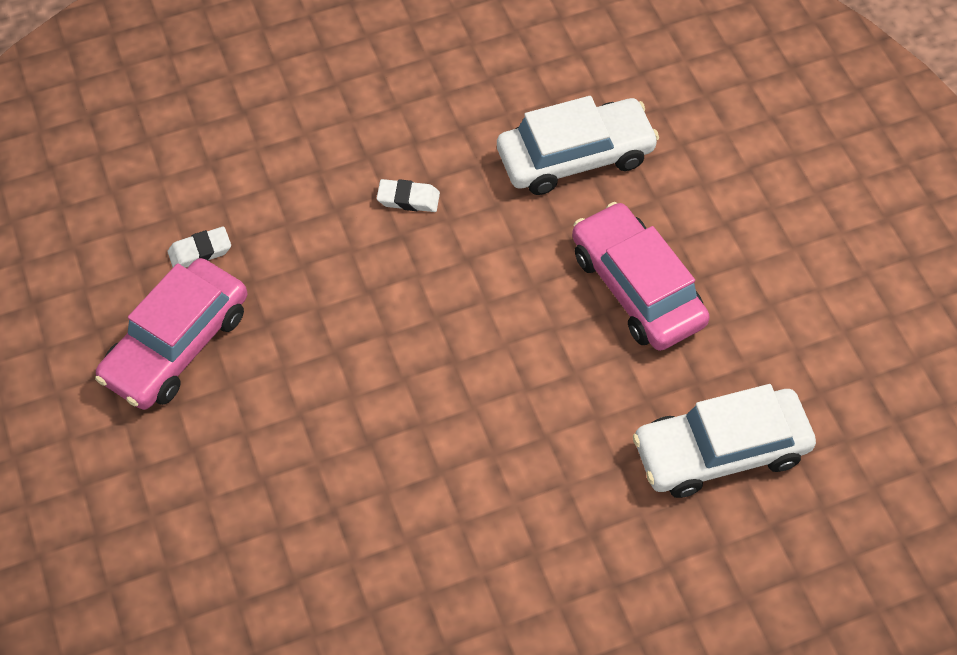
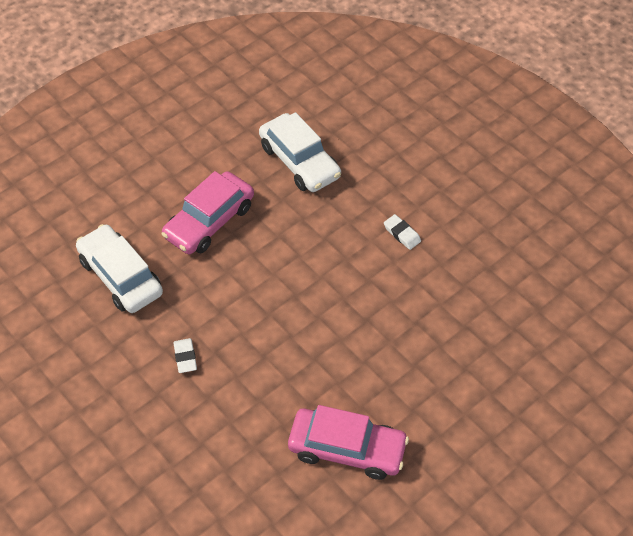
camera: 110 degrees left, 5 degrees down
(200, 251) = (272, 466): white eraser -> white eraser (402, 234)

